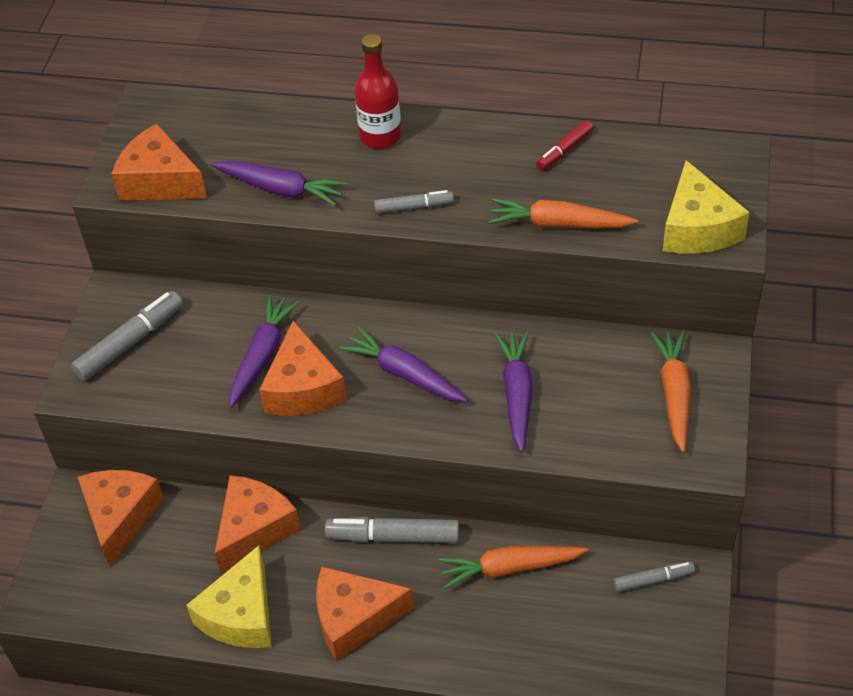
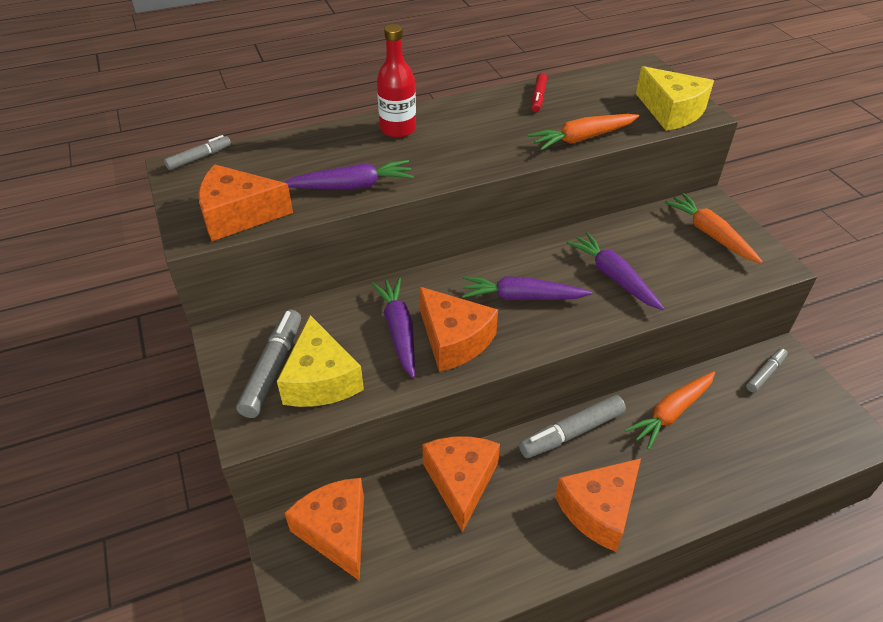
camera: 35 degrees left, 5 degrees down
(241, 615) = (508, 558): yellow cheese -> yellow cheese (320, 379)
(413, 207) = (469, 162): grey marker -> grey marker (199, 158)

